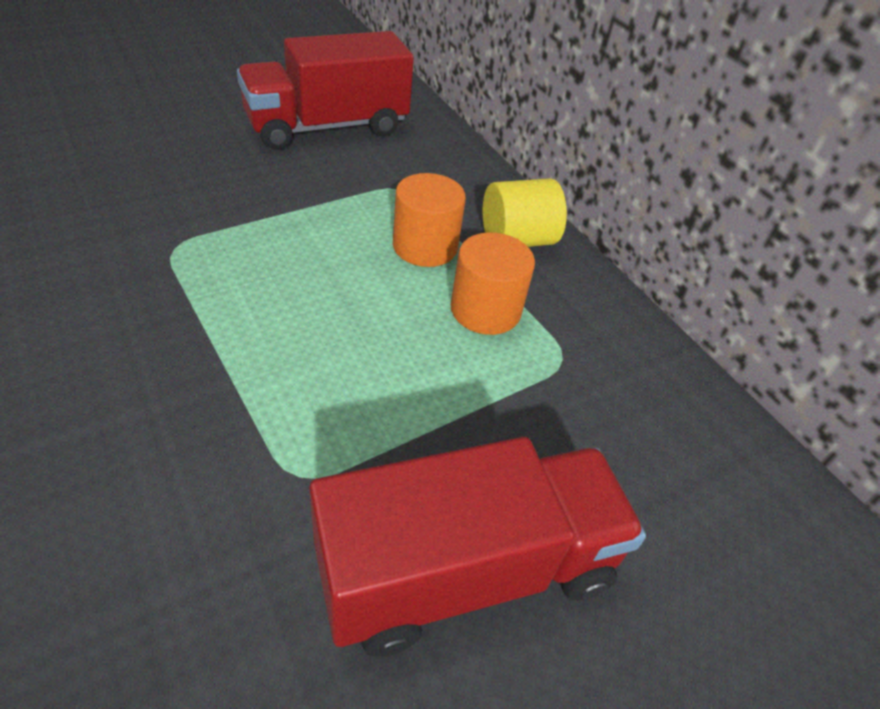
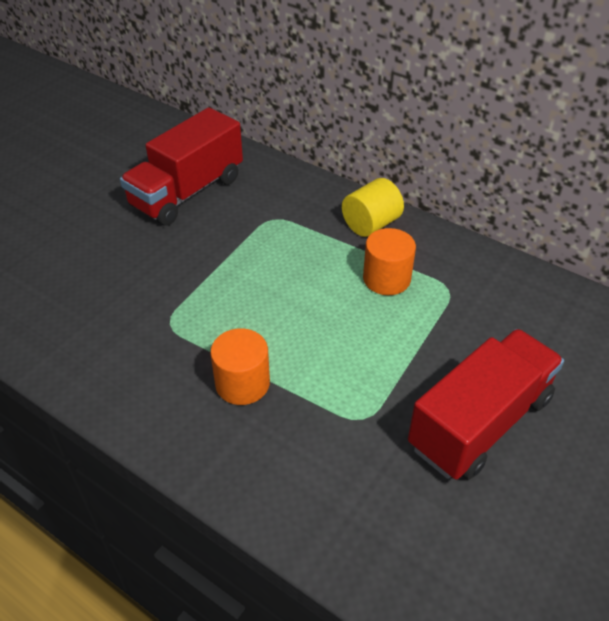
camera: 20 degrees left, 0 degrees up
(425, 246) = (321, 253): orange cylinder -> orange cylinder (242, 383)

